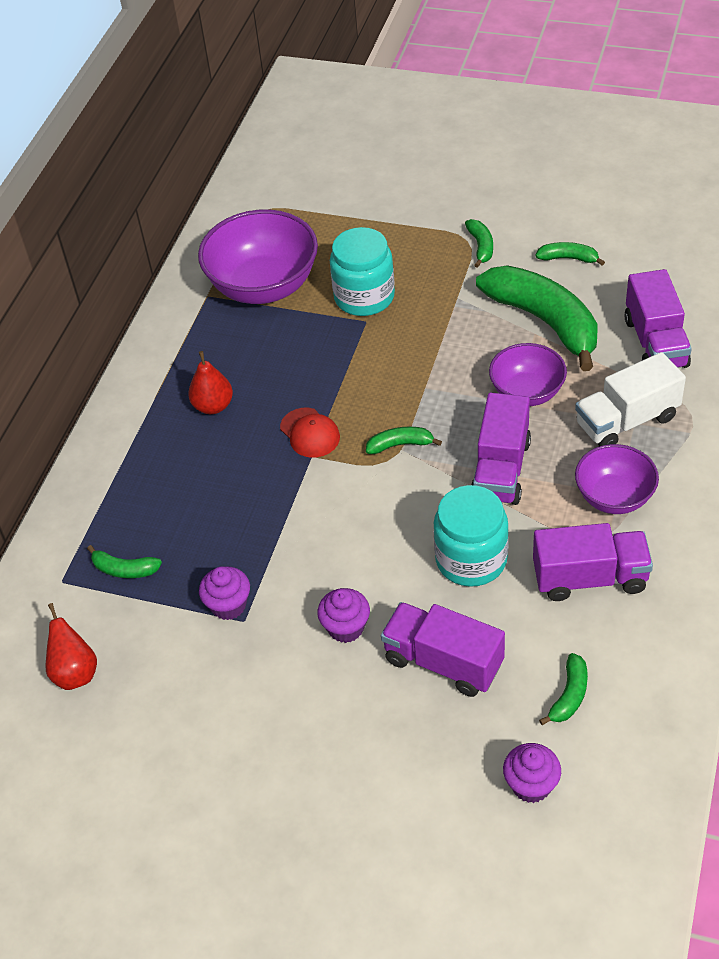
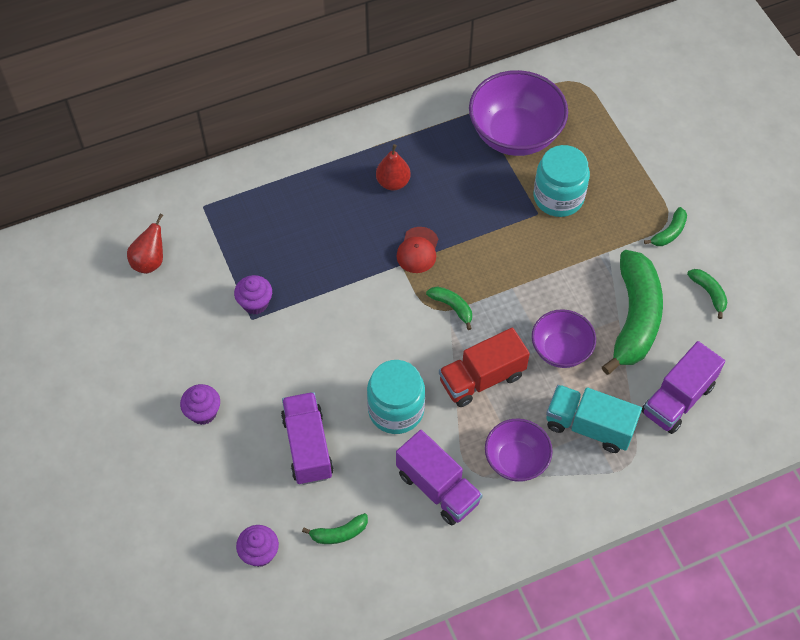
camera: 45 degrees right, 10 degrees up
(124, 569) = (236, 231): green banana -> none
(346, 628) = (289, 376): purple cupcake -> purple cupcake (203, 412)
(501, 469) = (482, 378): purple truck -> red truck
(627, 421) = (589, 426): white truck -> turquoise truck

